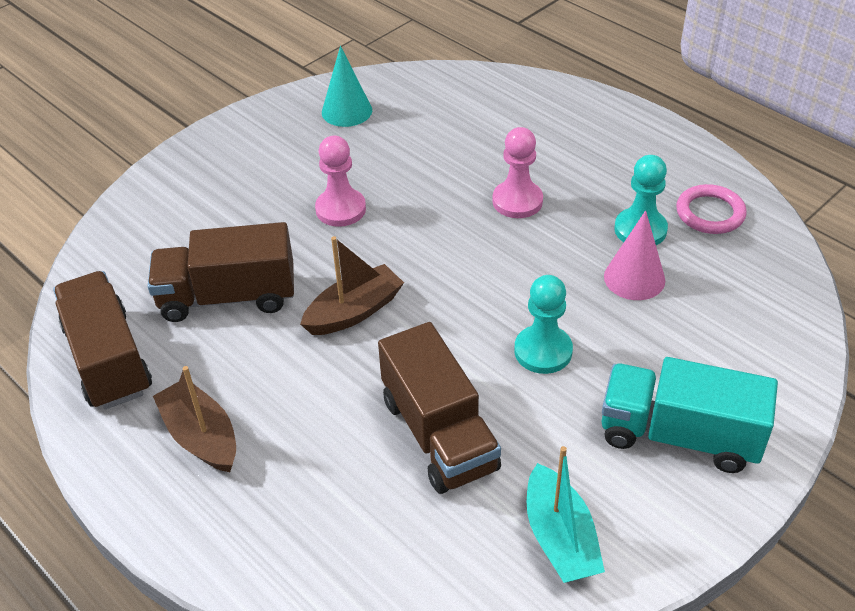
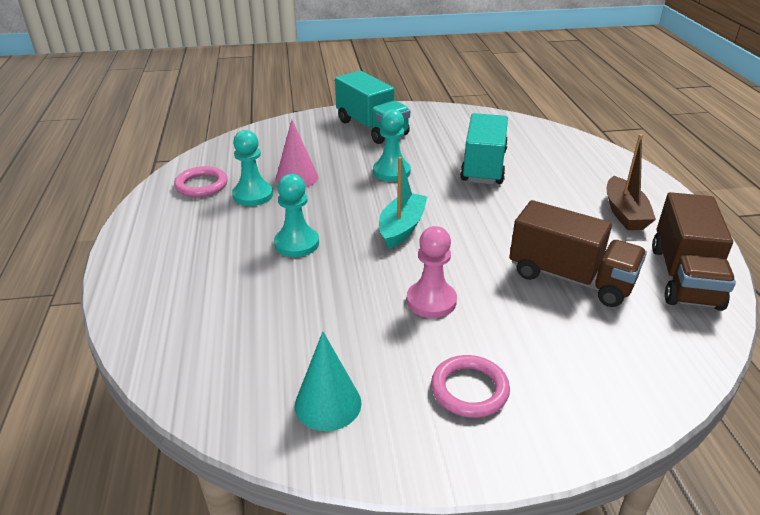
camera: 145 degrees left, 10 degrees down
(259, 161) = (469, 389): none -> pink ring
(354, 311) = (482, 231): brown boat -> none
(439, 434) = (483, 166): brown truck -> turquoise truck
(517, 201) = (296, 243): pink pawn -> turquoise pawn
(560, 538) = (463, 124): turquoise boat -> turquoise boat (402, 228)

